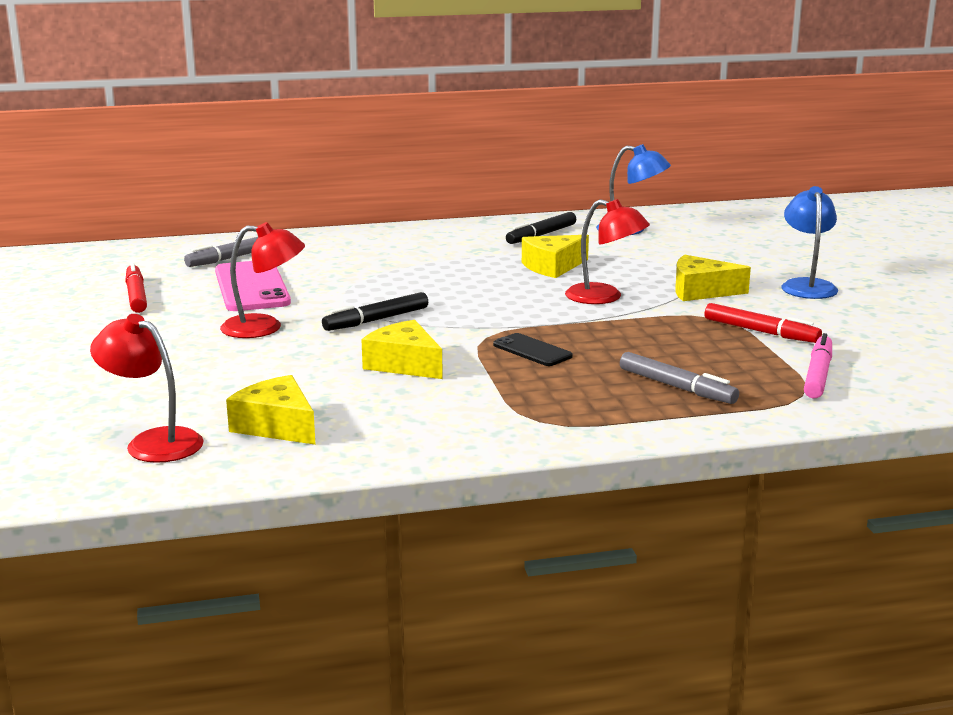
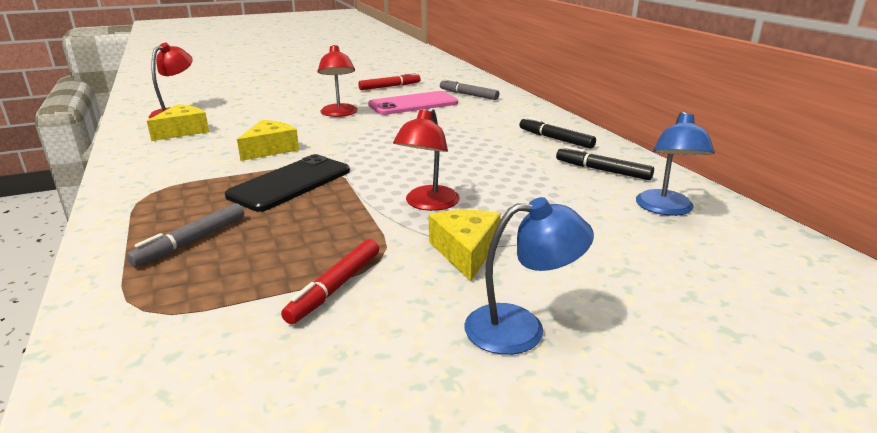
camera: 80 degrees right, 5 degrees up
(377, 320) = (355, 136): black marker -> black marker (555, 139)
(532, 350) = (290, 183): black phone -> black phone, size x1.87
(552, 267) = (507, 179): yellow cheese -> none
(817, 375) = (194, 322): pink marker -> none

